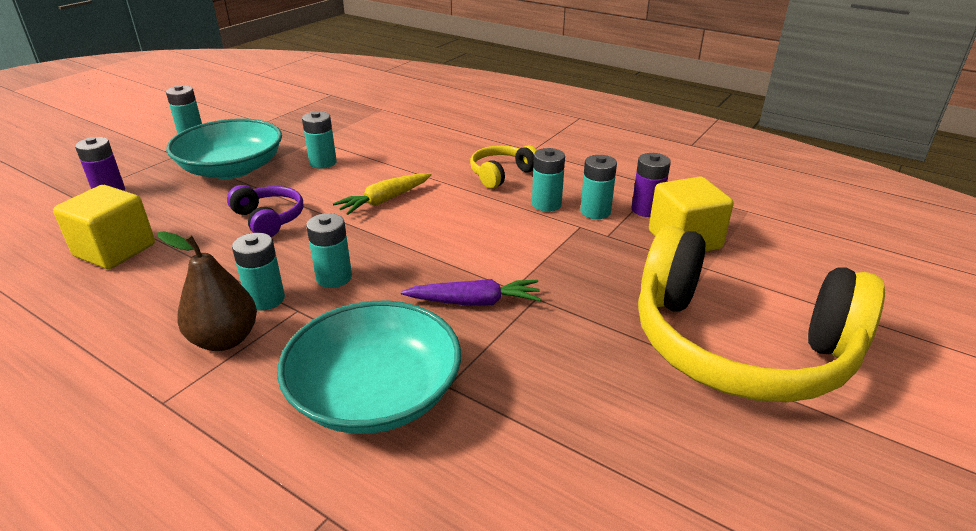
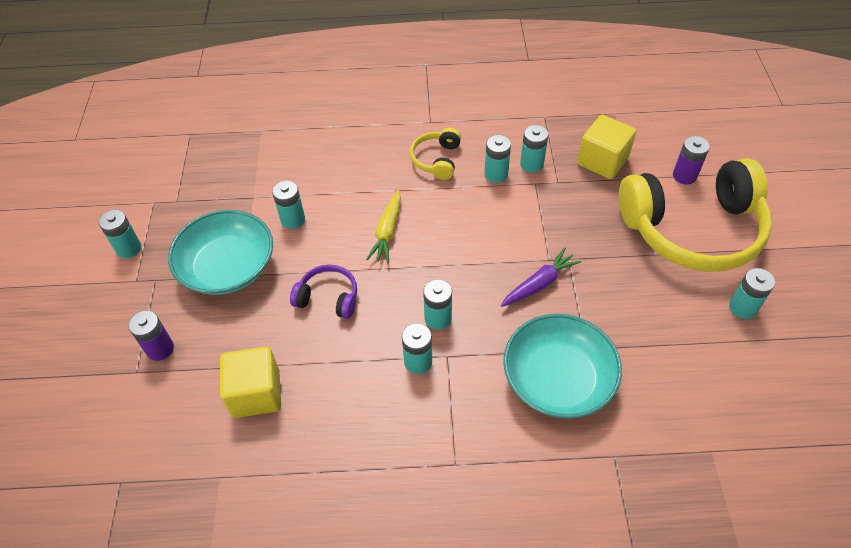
camera: 35 degrees left, 20 degrees up
(225, 339) = (433, 404): brown pear -> none
(646, 210) = (559, 145): purple battery -> purple battery (684, 176)
(725, 464) = (742, 308): none -> turquoise battery

